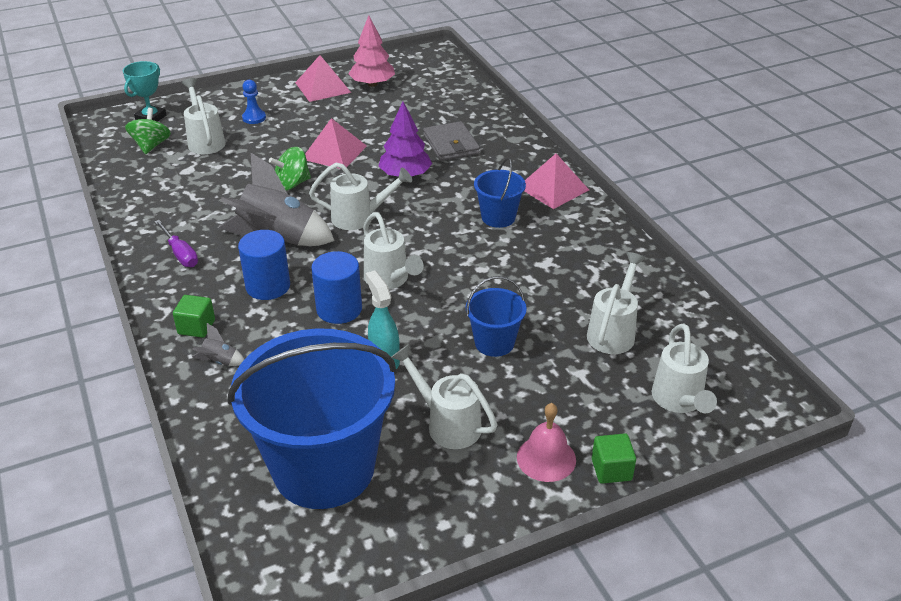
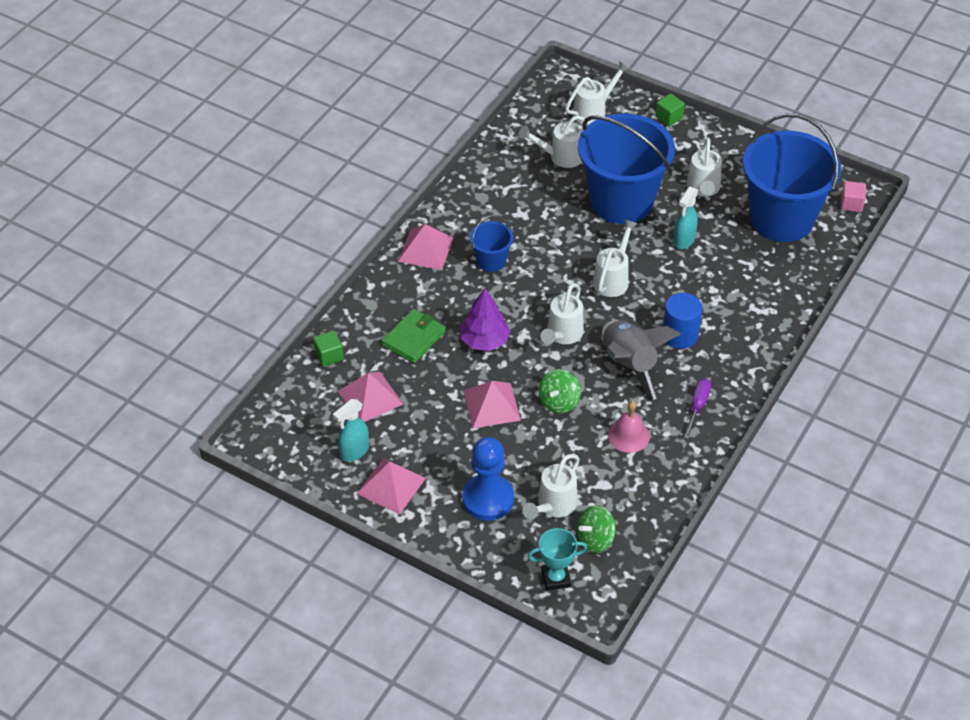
camera: 125 degrees left, 10 degrees up
(196, 327) = (749, 344): green cube -> green cube (329, 356)
(220, 361) = (762, 311): grey rocket -> none
(254, 118) = (488, 499): blue pawn -> blue pawn, size x2.02
(268, 565) = (851, 204): none -> pink cube
(292, 184) = (559, 402): green spinning top -> green spinning top turned 90 degrees clockwise
(339, 309) = (664, 286): blue cylinder -> none
(359, 218) = (562, 335): white watering can -> white watering can turned 120 degrees counterclockwise
(372, 84) = (354, 452): pink tree -> turquoise spray bottle
(414, 106) = (370, 397): none -> pink pyramid
(451, 144) = (414, 338): grey wallet -> green wallet
(494, 343) = (621, 201): blue bucket -> blue bucket, size x2.23
(546, 458) = (686, 142): pink bell -> pink bell (628, 435)

